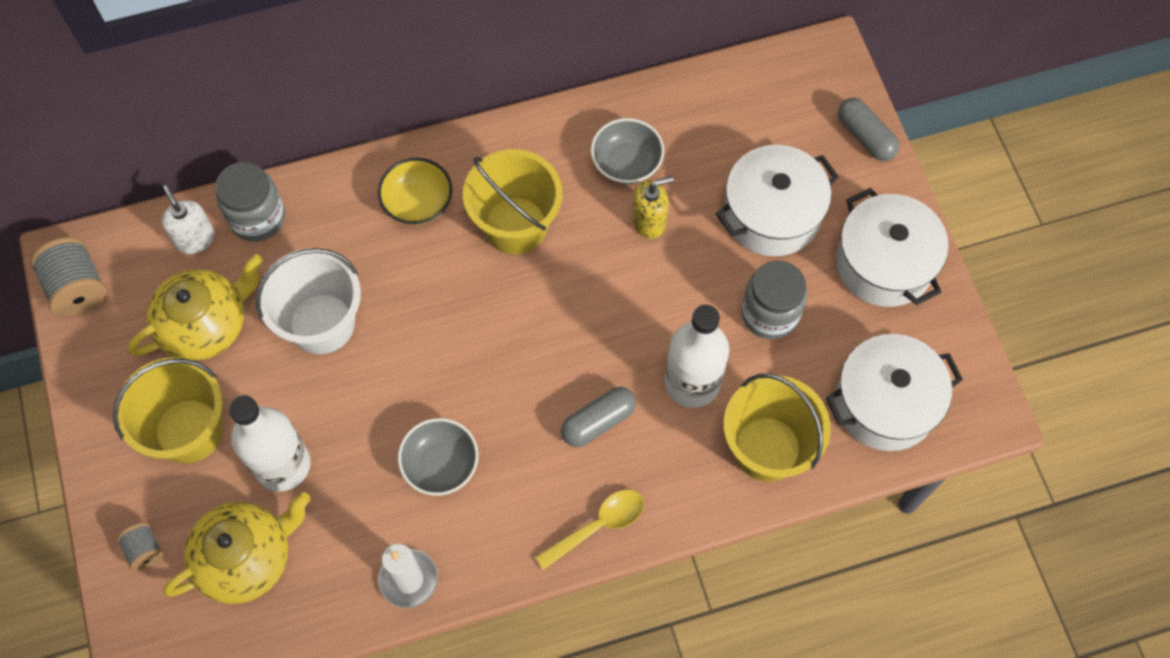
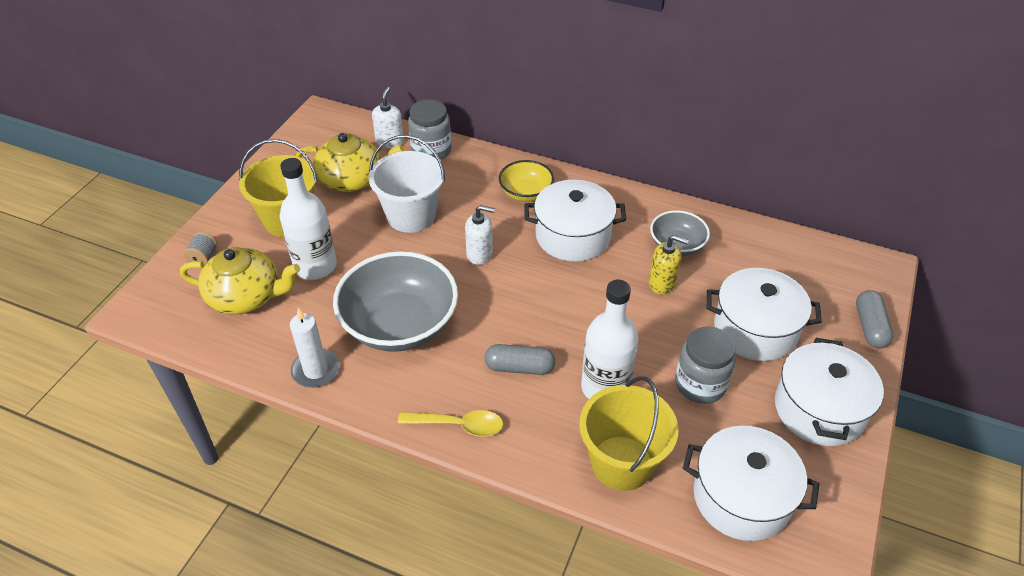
camera: 40 degrees right, 20 degrees down
(77, 288) = (310, 129): grey spool -> none
(440, 464) = (400, 324): grey bowl -> grey bowl, size x1.90
(441, 319) = (480, 254): none -> white soap dispenser
(515, 225) = (573, 236): yellow bucket -> white pot

